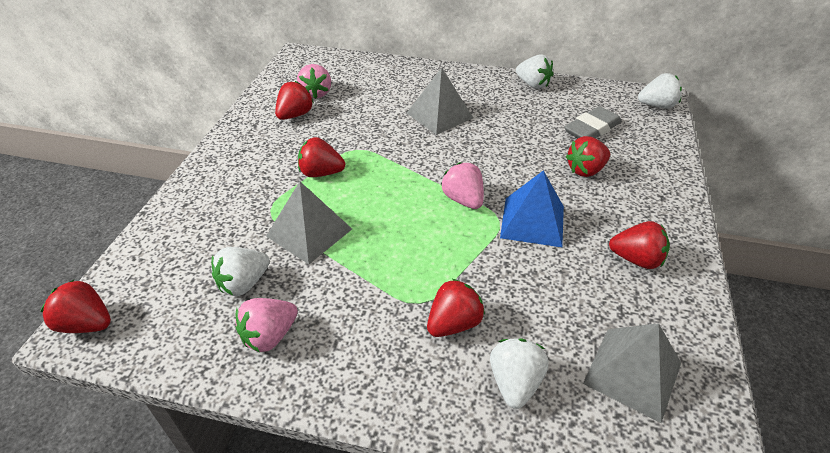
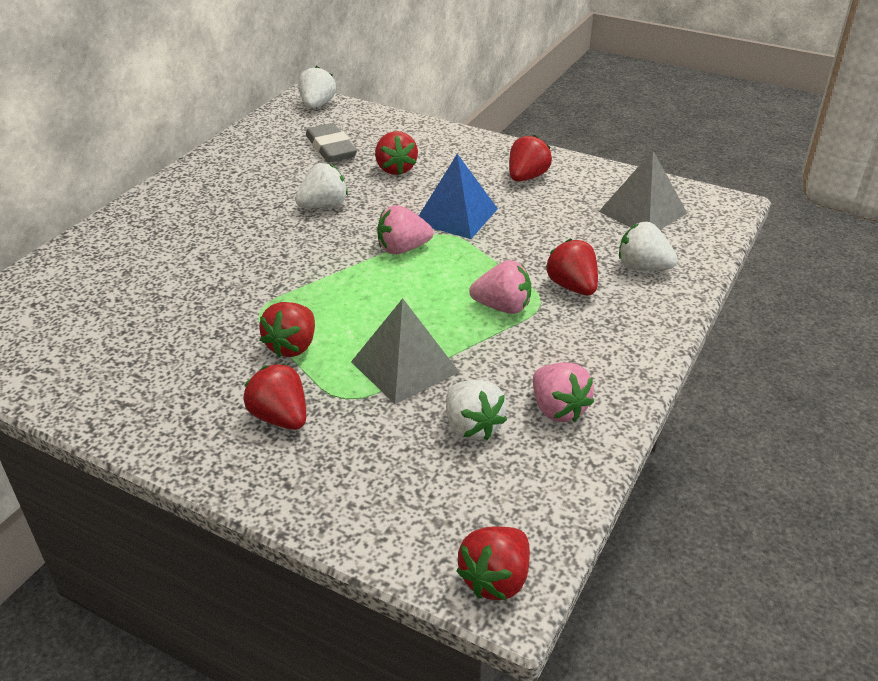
camera: 75 degrees left, 5 degrees down
(295, 115) = (131, 359): red strawberry -> red strawberry (280, 417)
(316, 93) = (86, 332): pink strawberry -> pink strawberry (502, 307)
(439, 115) = (231, 235): grey pyramid -> none
(533, 84) = (218, 160): white strawberry -> white strawberry (323, 206)

